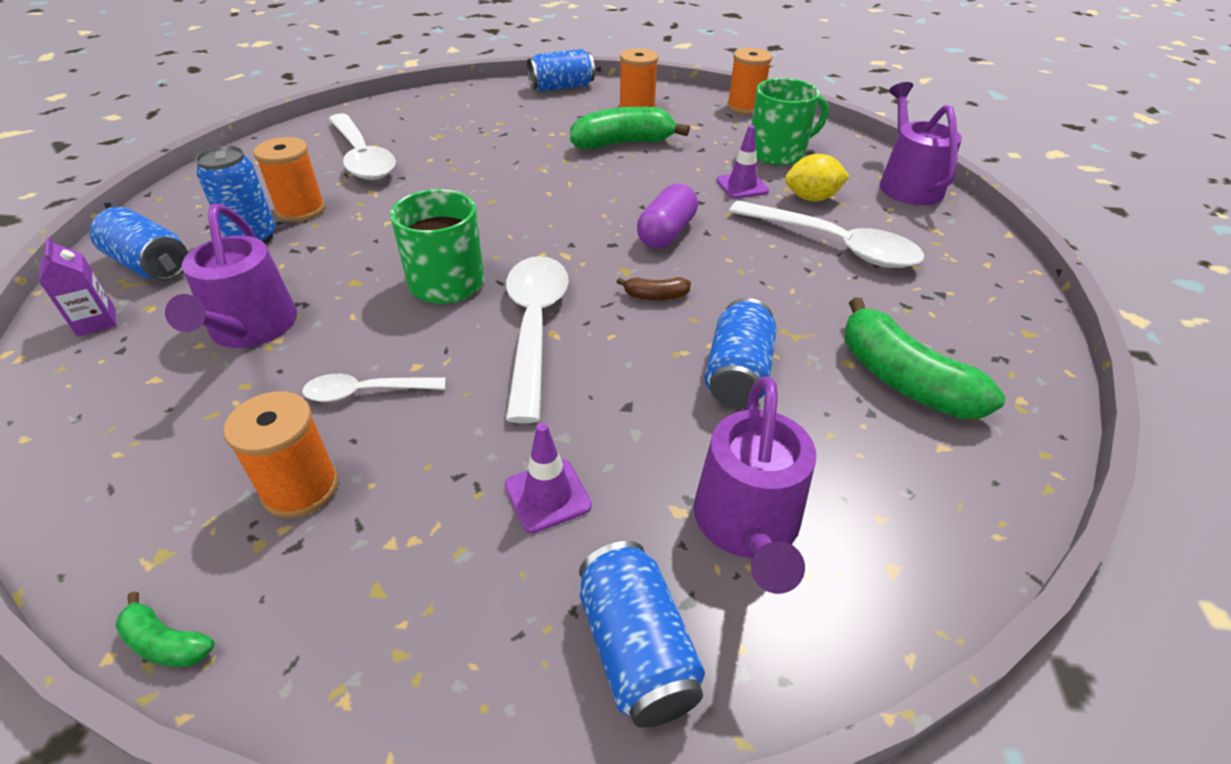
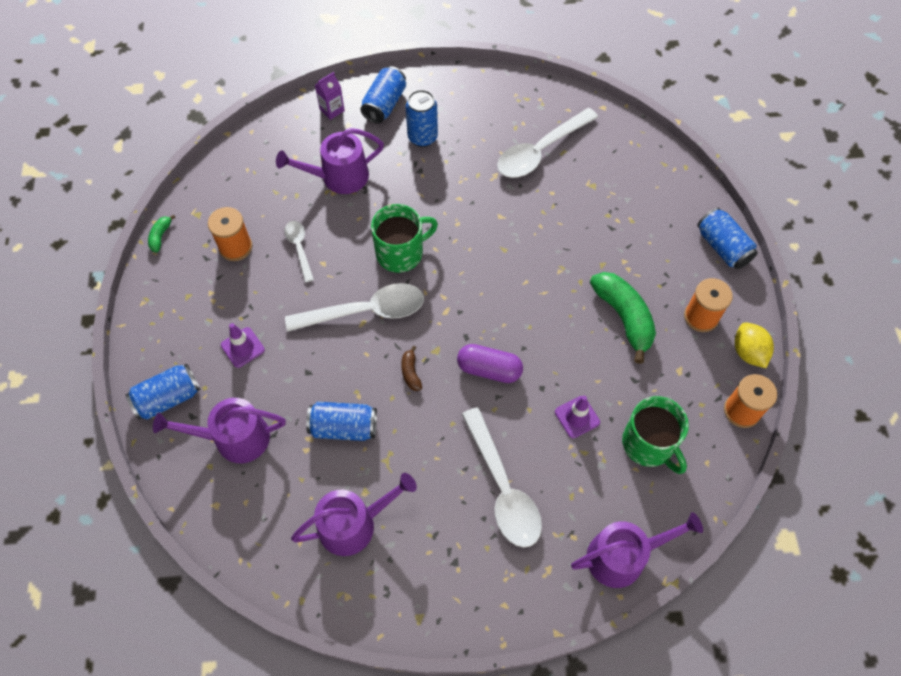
camera: 80 degrees right, 20 degrees up
(301, 210) = (460, 147): orange spool -> none
(811, 198) = (572, 472): yellow lemon -> yellow lemon (748, 352)
(833, 245) = (503, 487): white spoon -> white spoon turned 45 degrees counterclockwise
(903, 380) = (354, 524): green banana -> purple watering can

